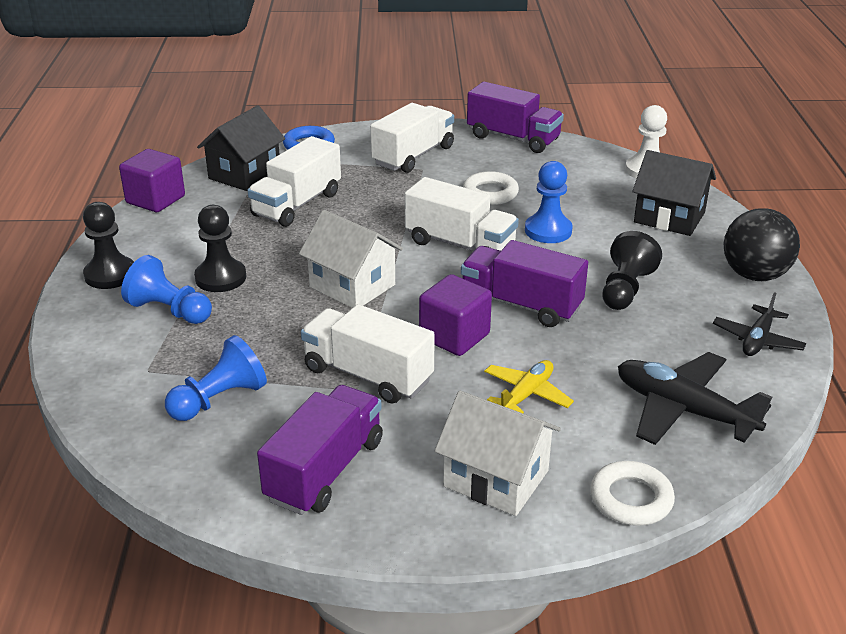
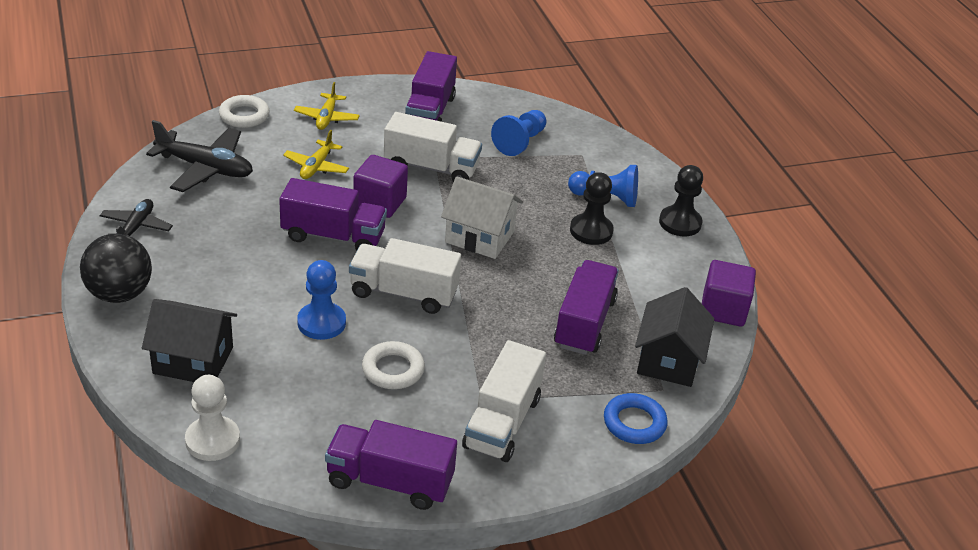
camera: 160 degrees right, 5 degrees up
(297, 204) = (584, 323): white truck -> purple truck
(496, 478) = (327, 118): white house -> yellow plane
(625, 289) = (244, 263): black pawn -> none

